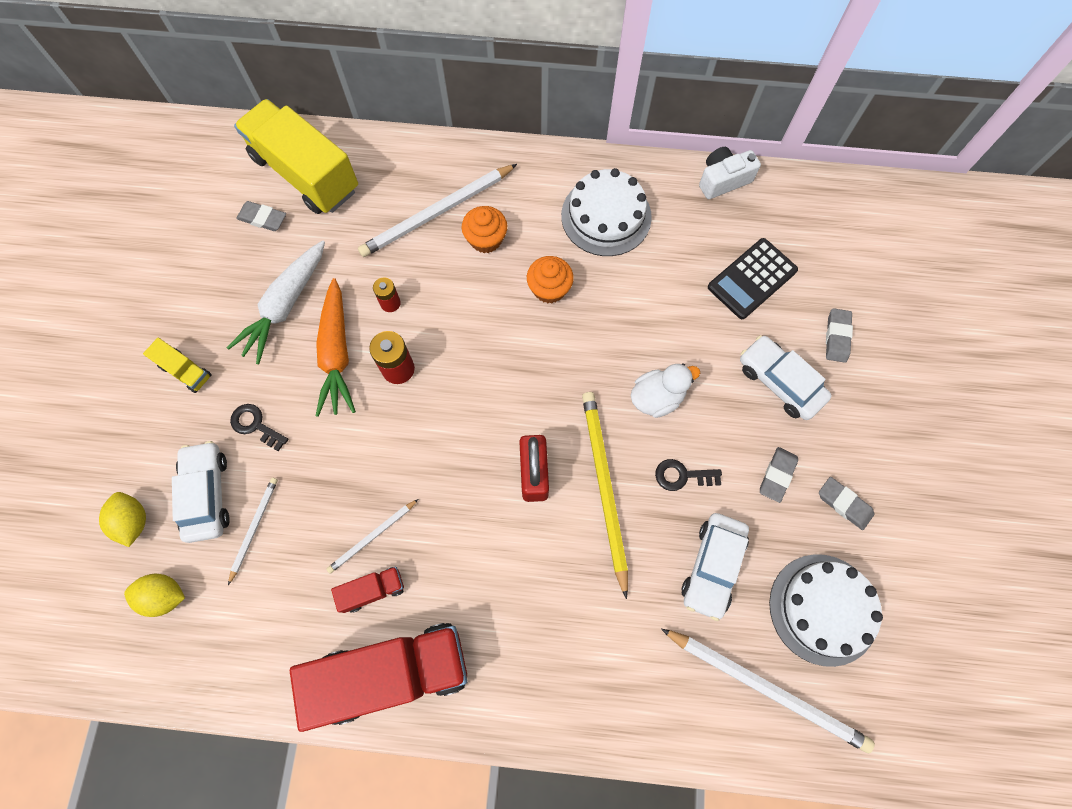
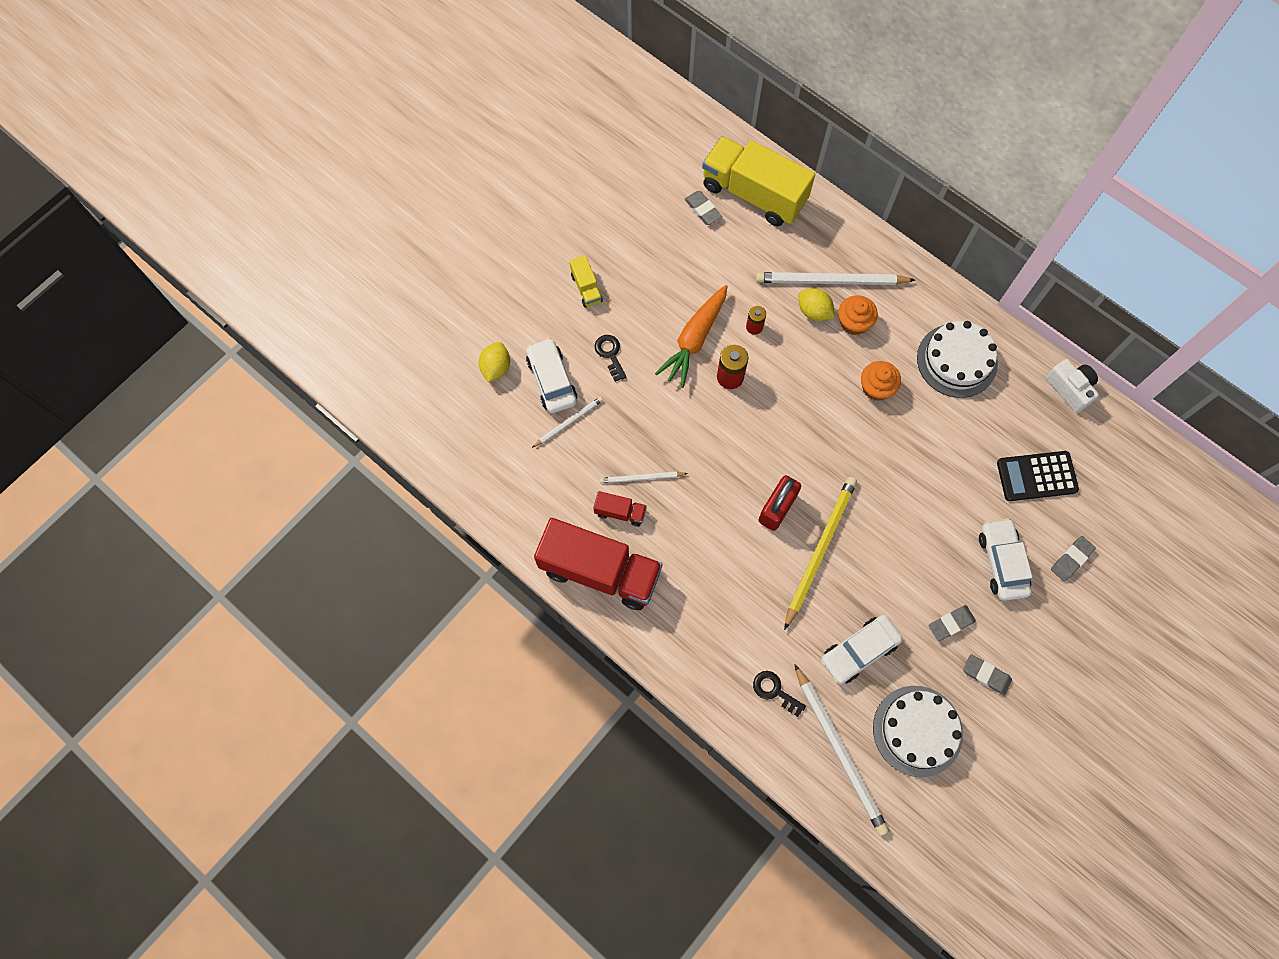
camera: 35 degrees right, 0 degrees up
(164, 596) = (488, 428): yellow lemon -> yellow lemon (814, 311)
(207, 494) = (552, 380): white car -> white car turned 45 degrees counterclockwise
(285, 306) = (680, 283): white carrot -> none
(305, 174) = (753, 194): yellow truck -> yellow truck turned 45 degrees counterclockwise
(657, 398) = (901, 514): white duck -> none
(682, 476) = (881, 578): black key -> black key (774, 691)
(723, 180) = (1070, 389): white camera -> white camera turned 45 degrees clockwise
(844, 504) = (986, 675): grey eraser -> grey eraser turned 45 degrees counterclockwise

